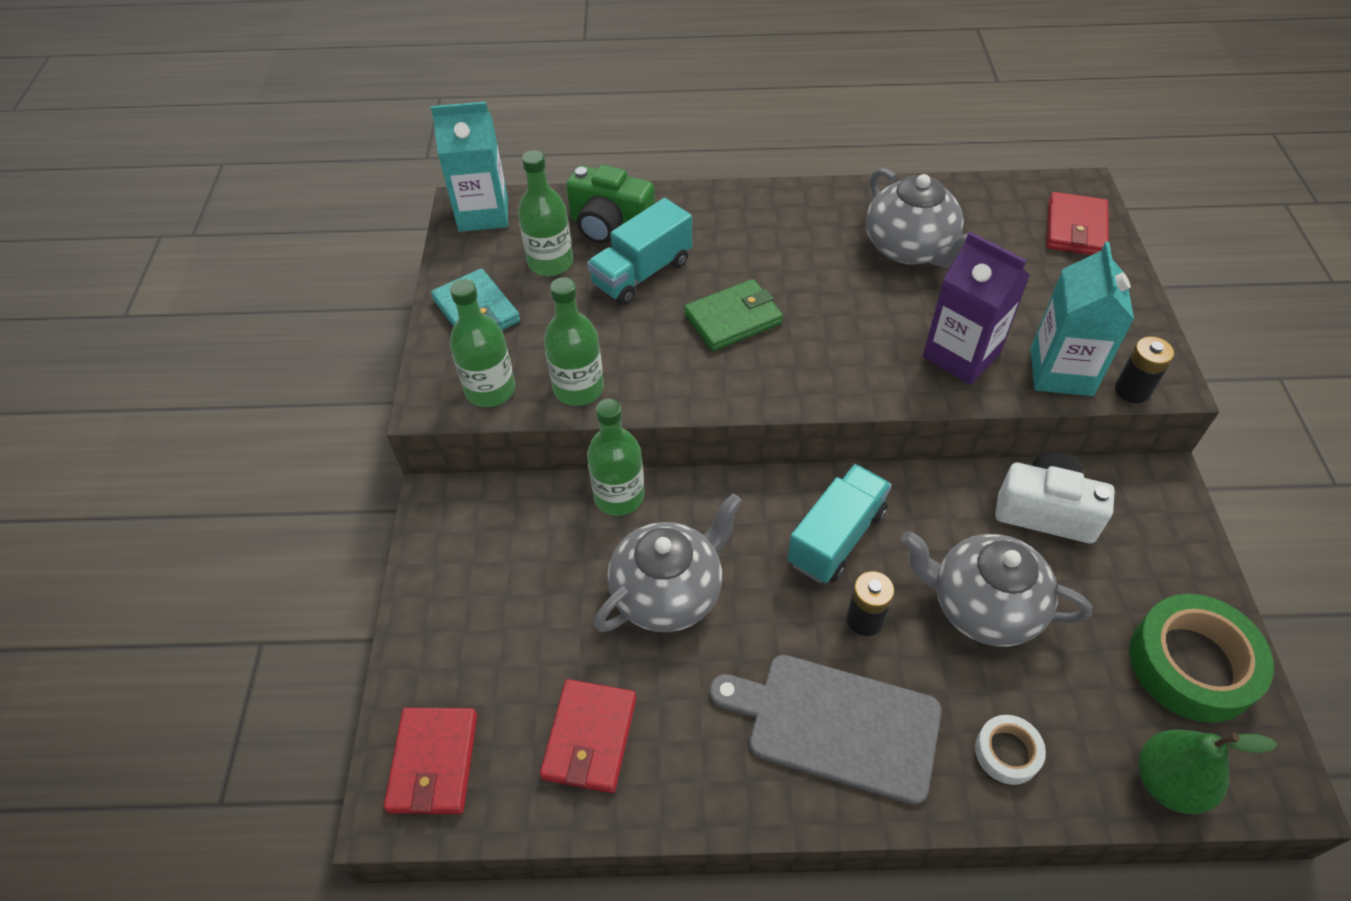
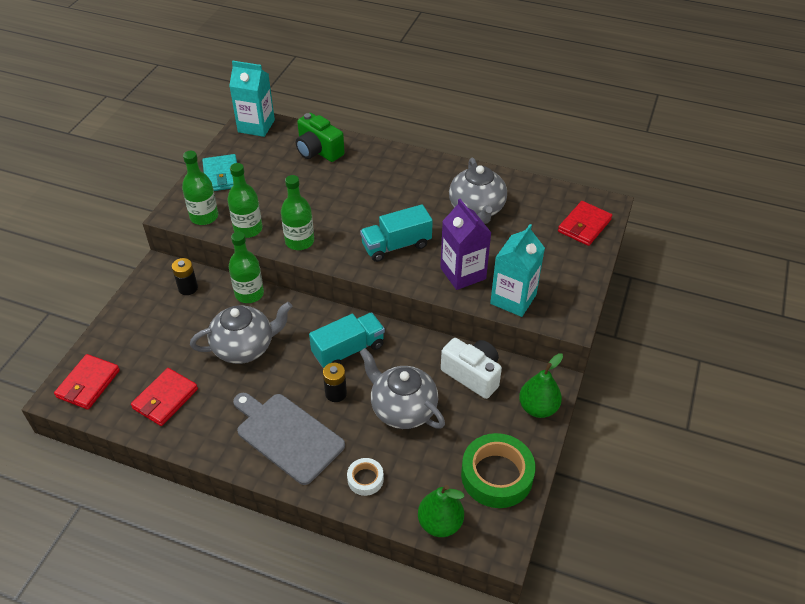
camera: 20 degrees right, 5 degrees down
(550, 263) = (274, 161): green bottle -> green bottle (299, 241)
(642, 273) = (319, 180): turquoise truck -> turquoise truck (396, 245)
(733, 319) = (351, 218): green wallet -> none
(1132, 390) = (547, 321): black battery -> black battery (188, 288)
(1171, 530) = (538, 408): none -> green pear

